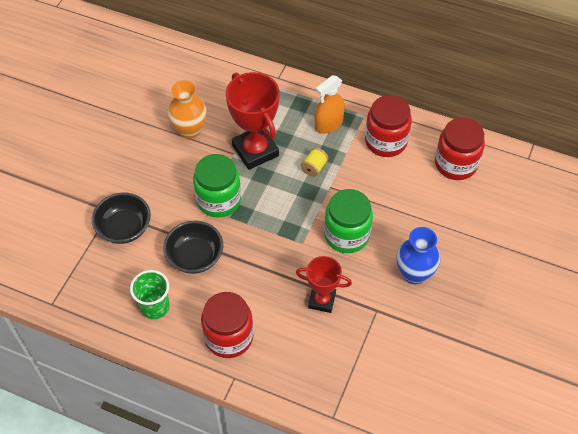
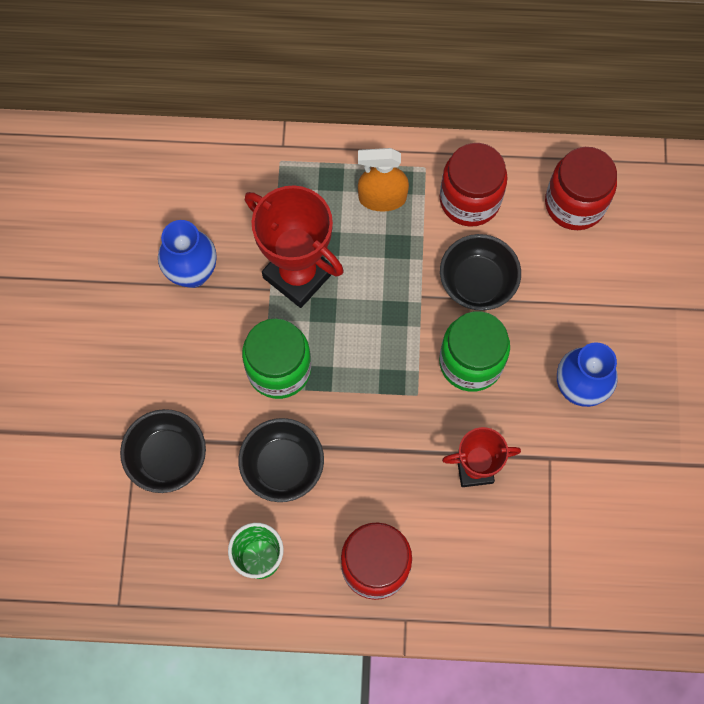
camera: 20 degrees left, 15 degrees up
(189, 130) = (192, 273): orange vase -> blue vase
(314, 167) = (388, 274): yellow spool -> none
(328, 124) = (382, 198): orange spray bottle -> orange spray bottle turned 60 degrees clockwise
(371, 190) = (477, 282): none -> black bowl

